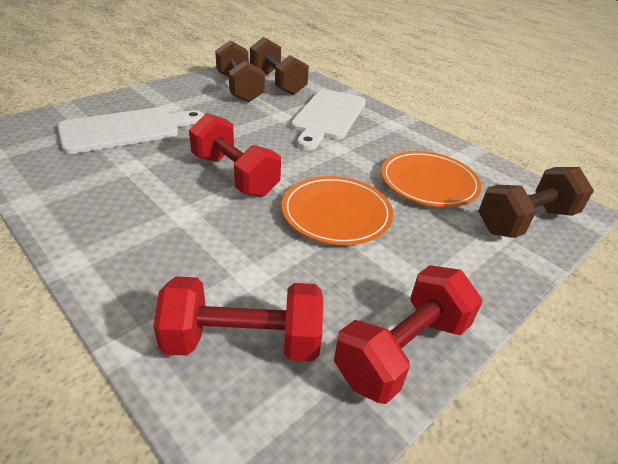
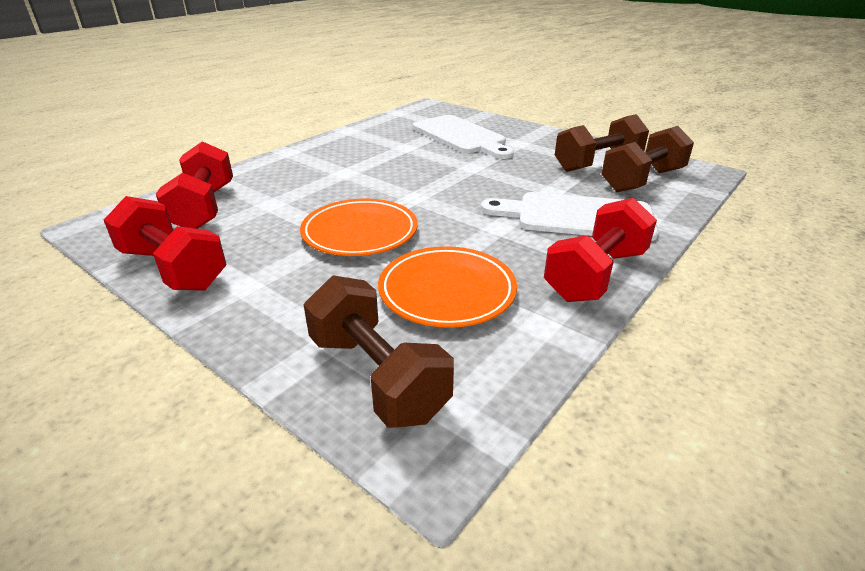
camera: 85 degrees right, 5 degrees down
(234, 175) = (410, 182): red dumbbell -> red dumbbell (595, 275)

